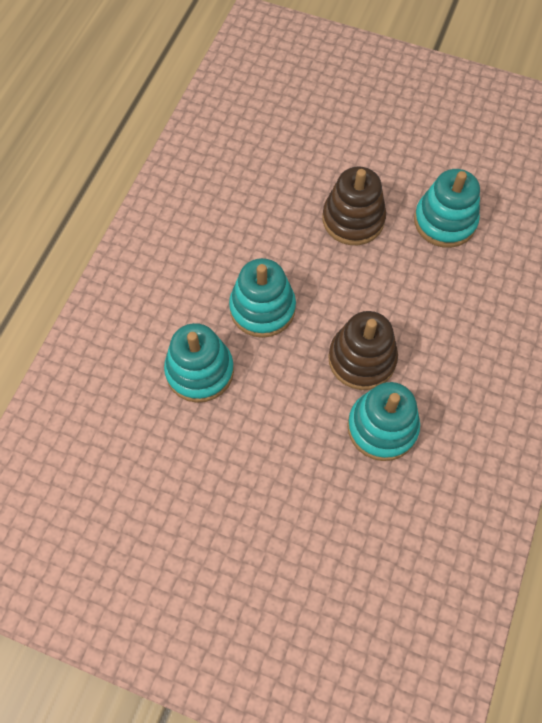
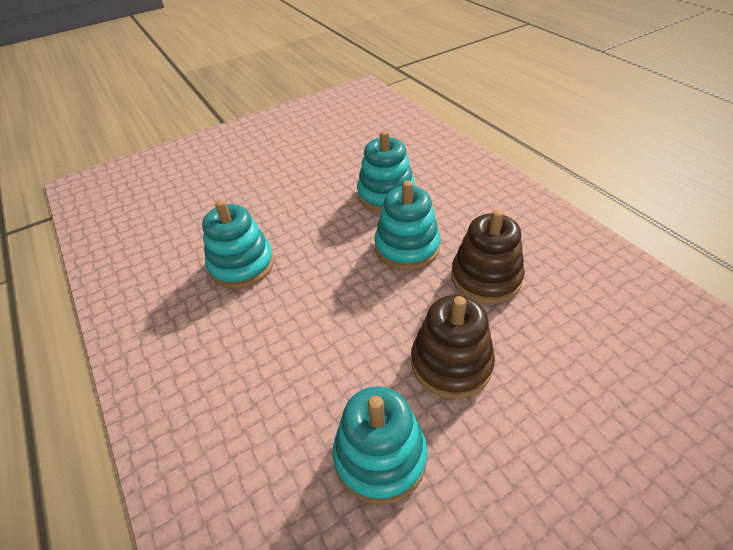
camera: 130 degrees right, 20 degrees down
(362, 359) = (303, 284): brown stacking toy -> brown stacking toy (486, 278)

